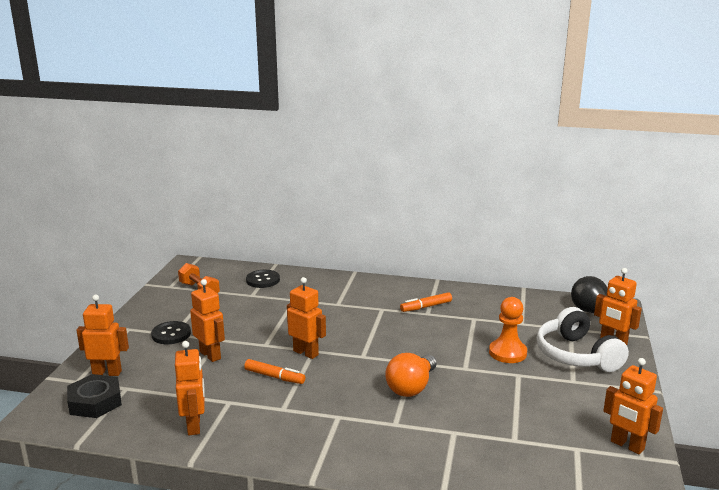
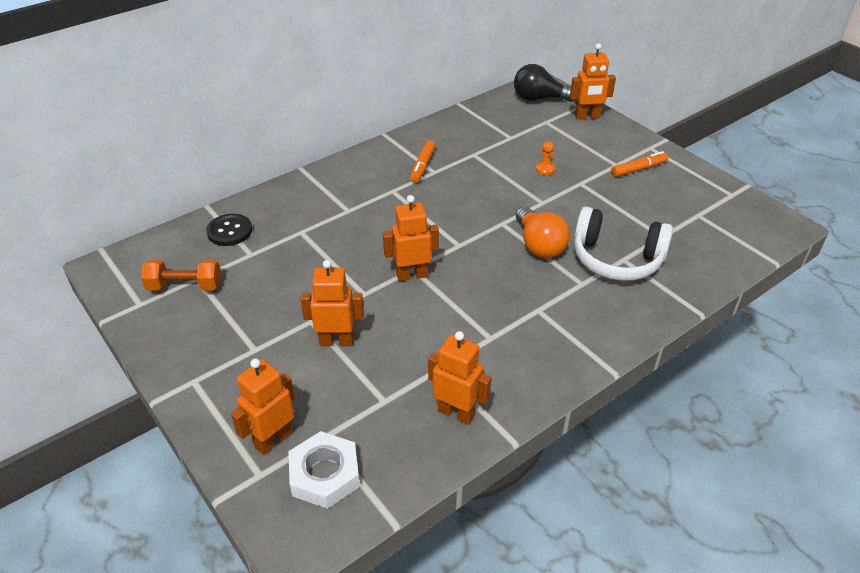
camera: 50 degrees left, 20 degrees up
(95, 402) = (324, 475): black nut -> white nut
(171, 334) = (254, 351): black button -> none
(274, 377) = (430, 316): orange marker -> orange marker (638, 169)
(507, 353) = (545, 169): orange pawn -> orange pawn, size x0.52
(576, 355) = (585, 142): white headphones -> white headphones (616, 258)
(627, 445) = (715, 192): orange robot -> none

